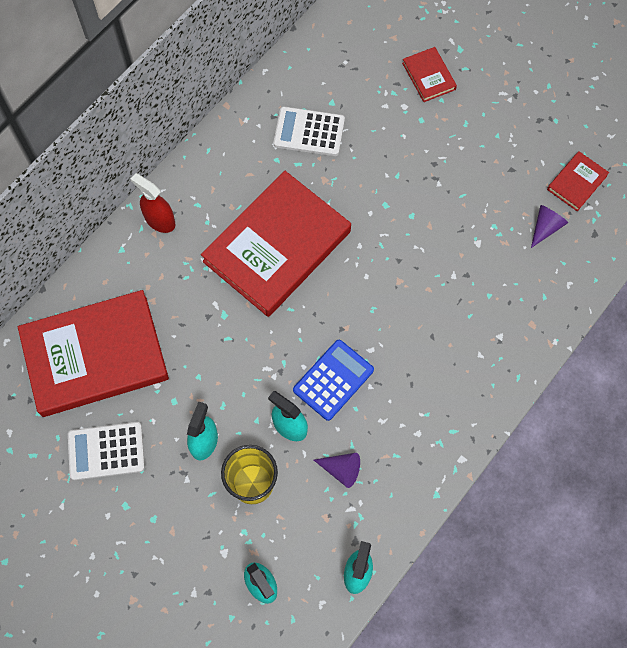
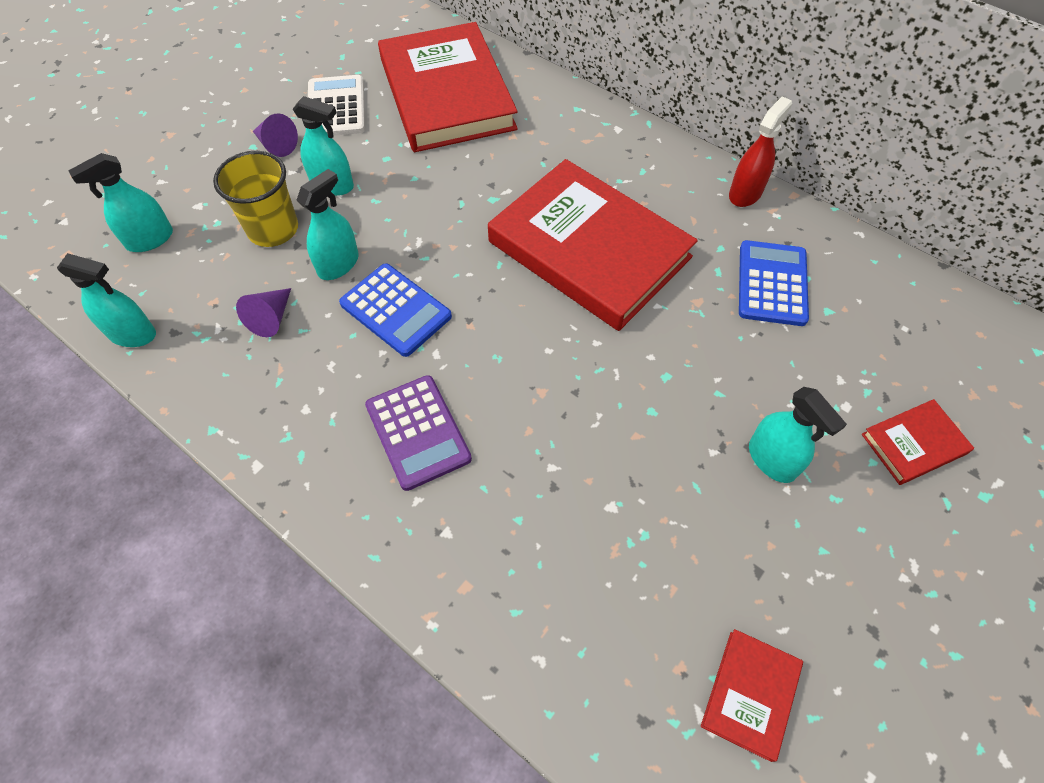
camera: 90 degrees right, 10 degrees down
(160, 220) = (617, 138): red spray bottle -> red spray bottle (745, 193)
(309, 132) = (772, 283): white calculator -> blue calculator
(432, 357) = (418, 432): none -> purple calculator
(442, 152) = (772, 460): none -> turquoise spray bottle
(545, 227) = (650, 625): purple cone -> purple cone (276, 145)
(576, 182) = (750, 694): red book -> red book turned 75 degrees clockwise

